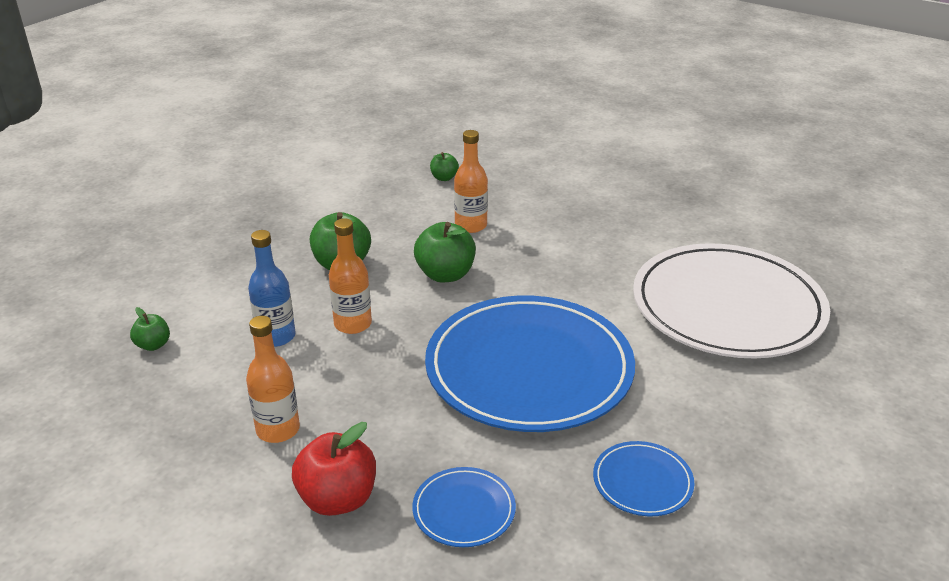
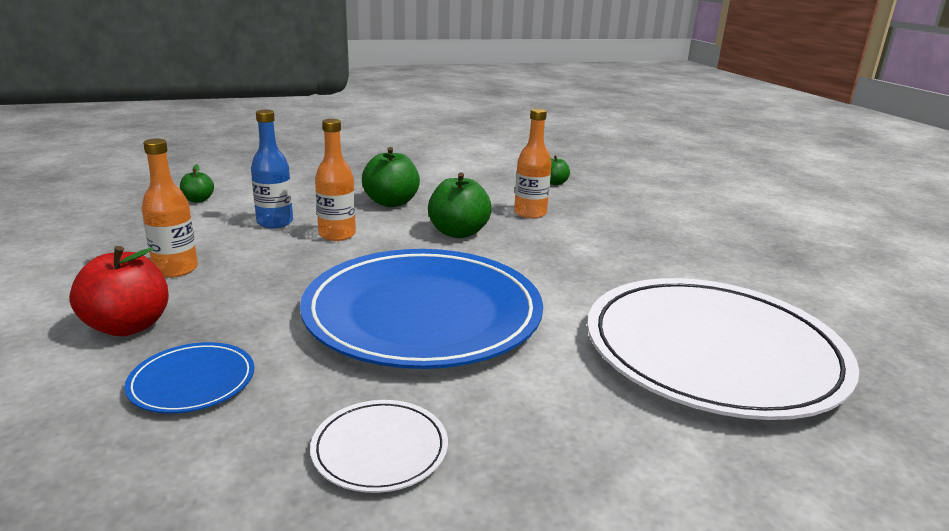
camera: 35 degrees right, 10 degrees down
(642, 482) = (380, 449): blue plate -> white plate

